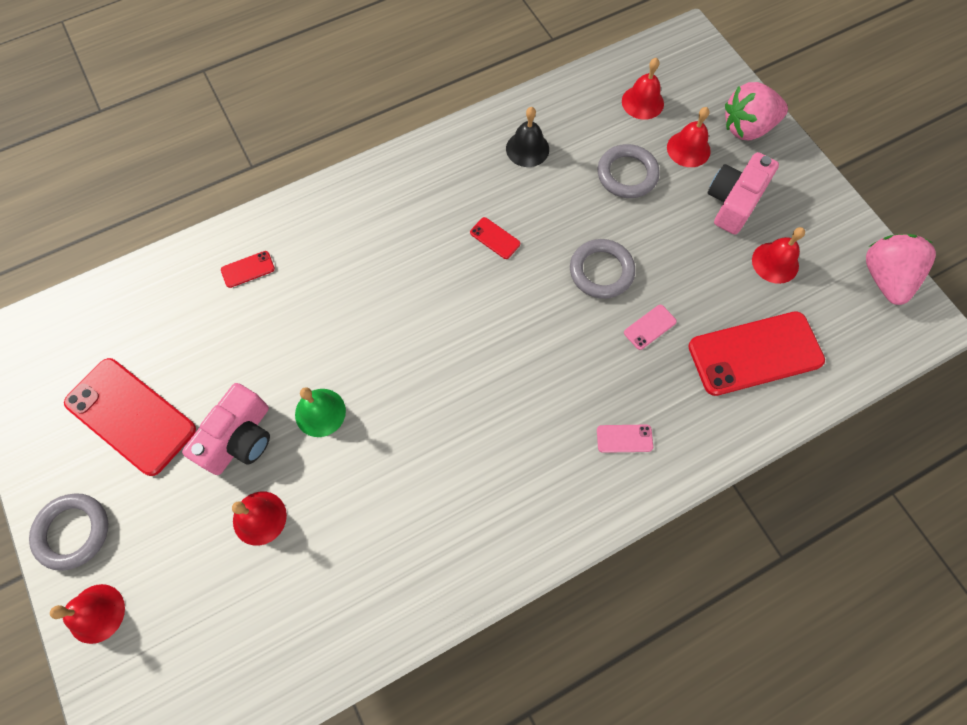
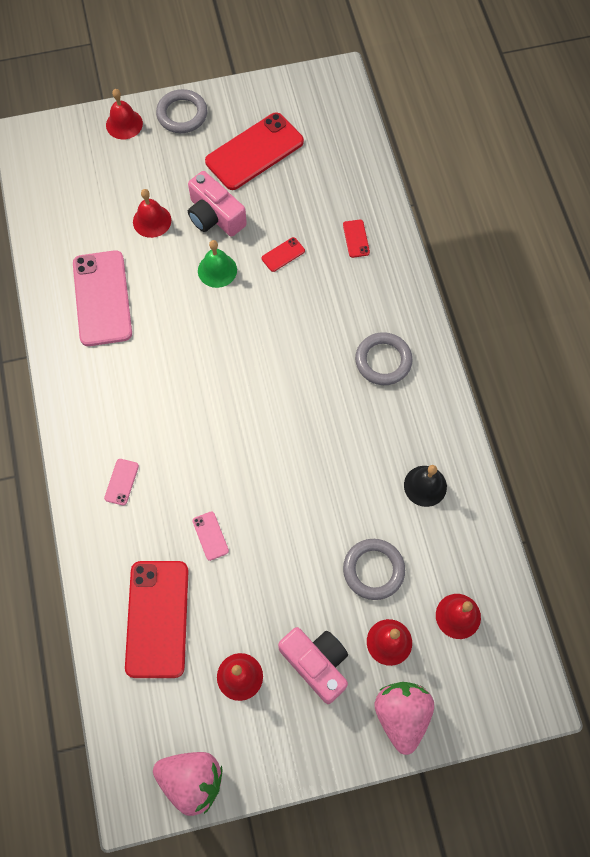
camera: 105 degrees right, 0 degrees up
(391, 545) = (102, 298): none -> pink phone
(495, 238) = (334, 431): red phone -> red phone (283, 254)
(601, 271) = (276, 512): grey ring -> grey ring (383, 361)

